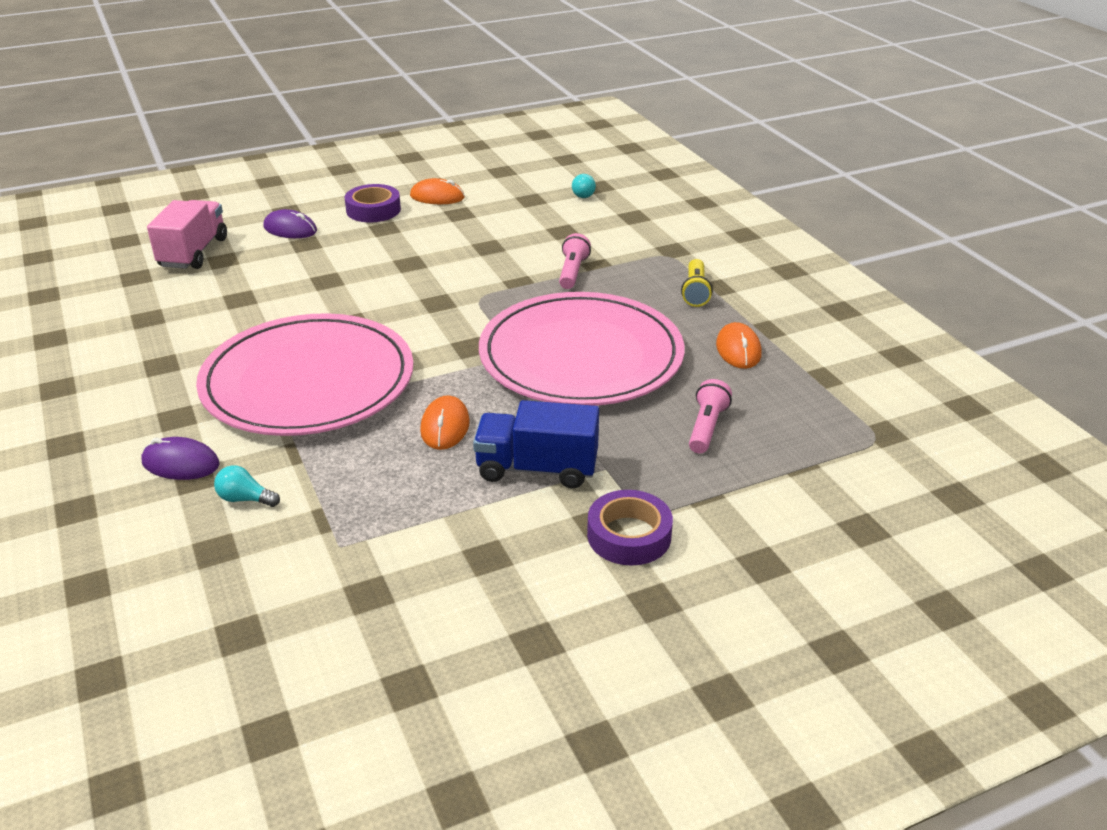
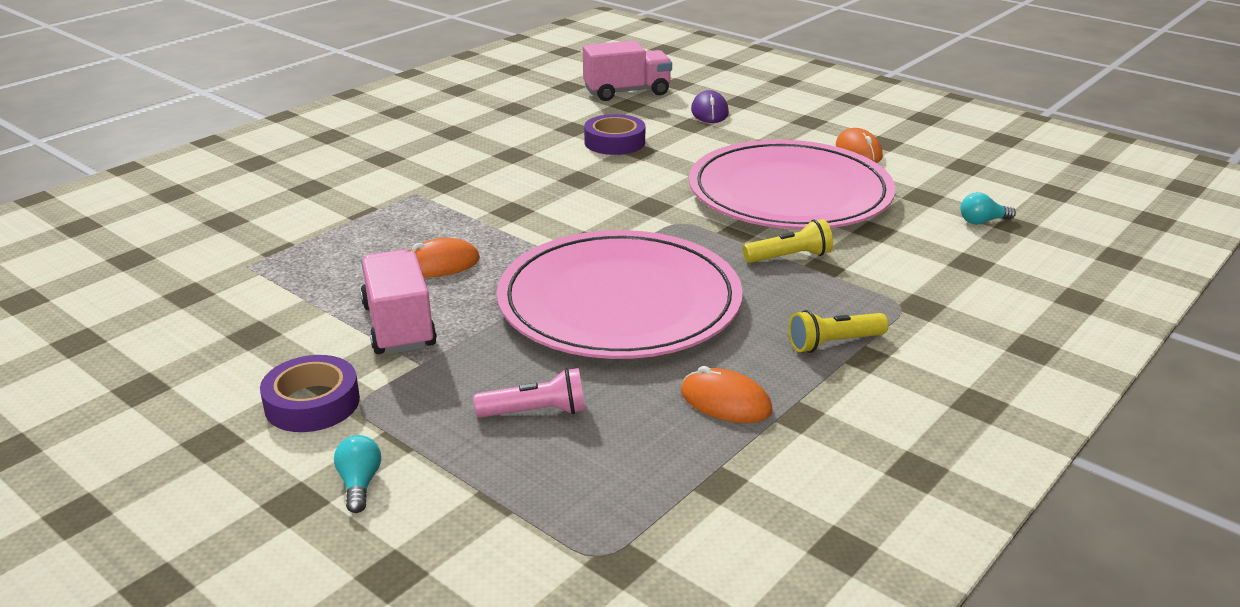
camera: 65 degrees right, 5 degrees down
(180, 463) = (326, 177): purple mouse -> none
(245, 499) = (292, 213): turquoise light bulb -> turquoise light bulb (359, 484)
(308, 381) = (469, 189): pink plate -> pink plate (789, 193)
(373, 210) = (790, 132): purple tape -> purple tape (614, 142)
(537, 469) = (398, 326): blue truck -> pink truck
(572, 272) = (789, 257): pink flashlight -> yellow flashlight
(738, 350) = (725, 402): orange mouse -> orange mouse turned 60 degrees clockwise

